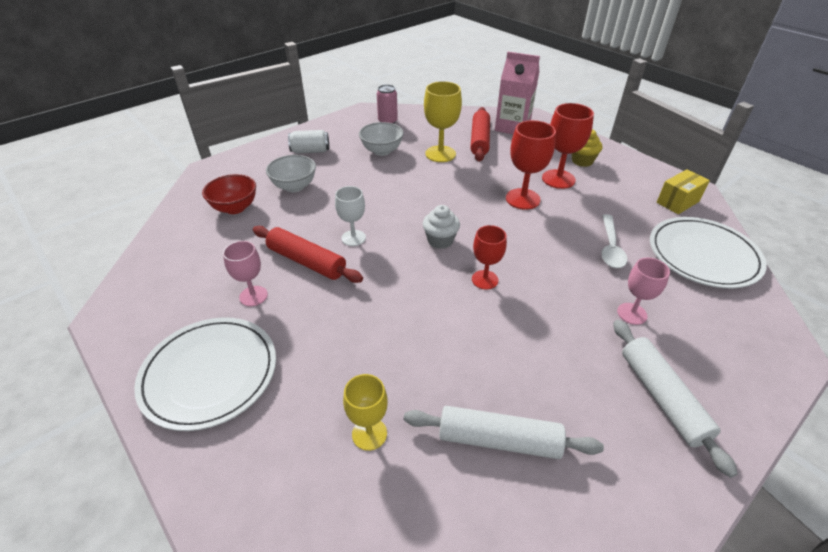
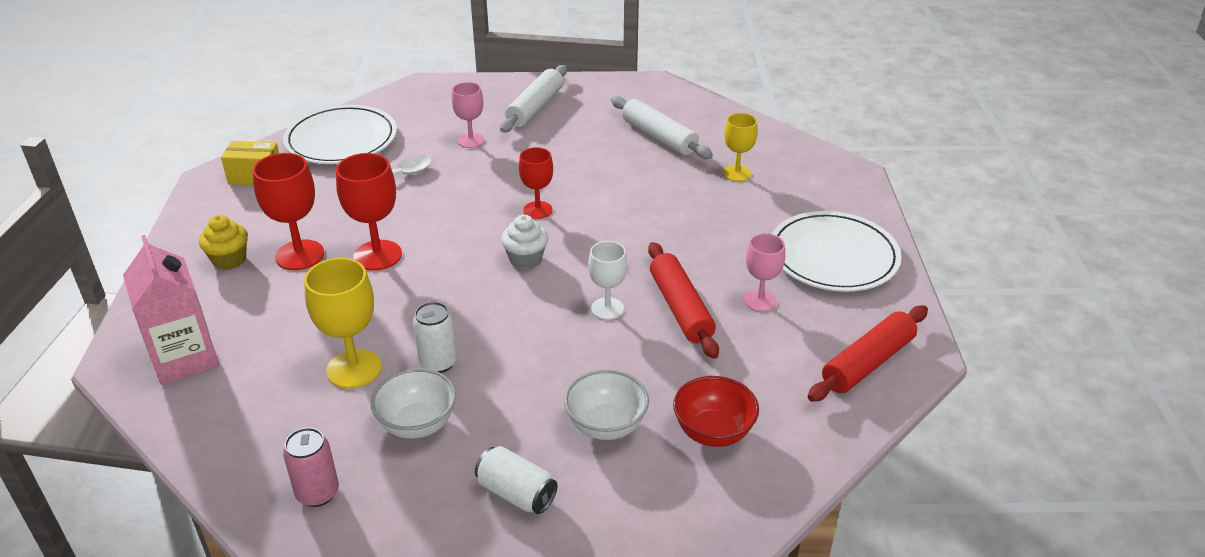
camera: 140 degrees left, 5 degrees down
(407, 172) = (438, 363): none -> white can
(479, 140) = (268, 362): red rolling pin -> red rolling pin (868, 363)

